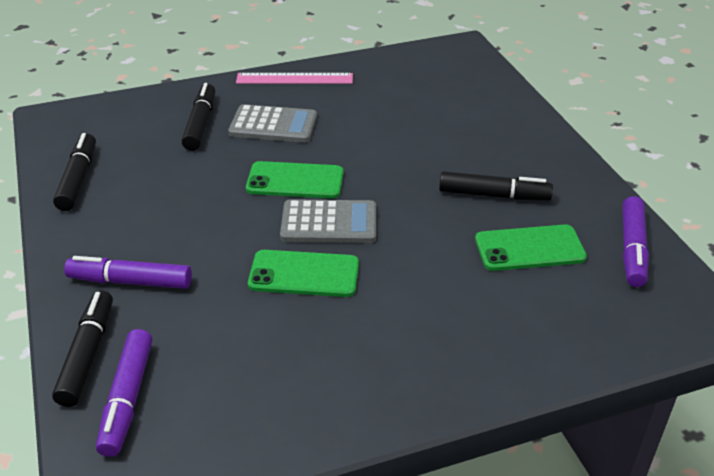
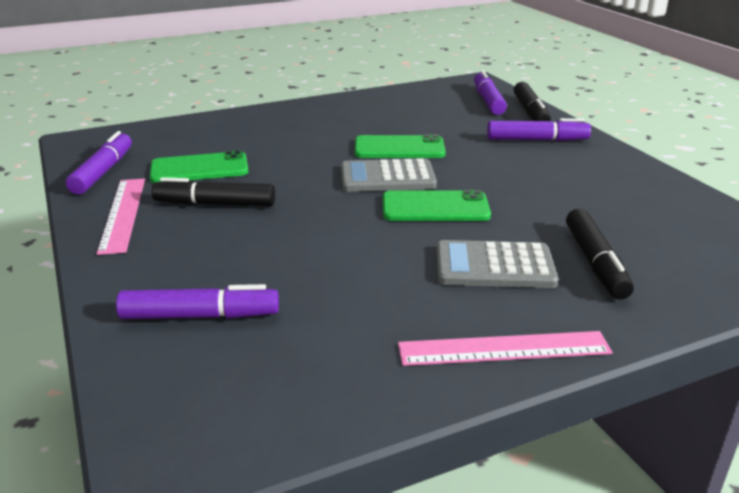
camera: 175 degrees right, 10 degrees down
(78, 179) = (672, 199): black marker -> none
(470, 103) = (200, 316): none -> purple marker
(572, 188) = (123, 214): none -> pink ruler

